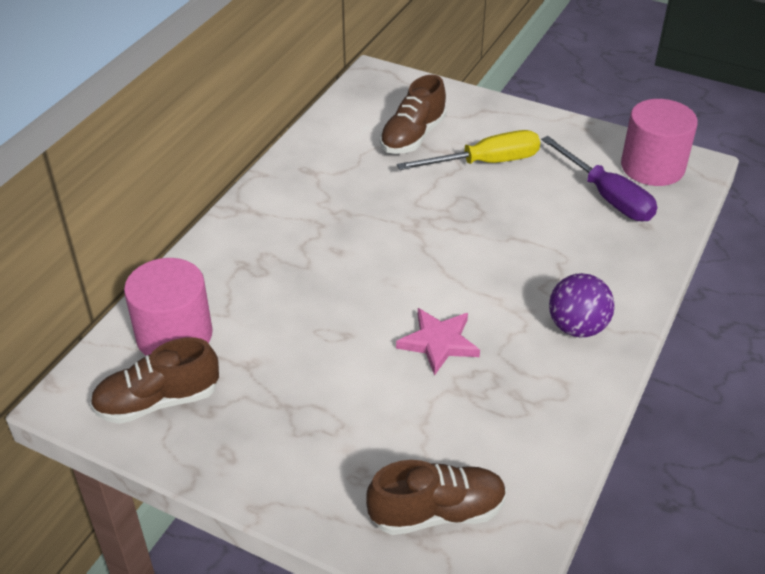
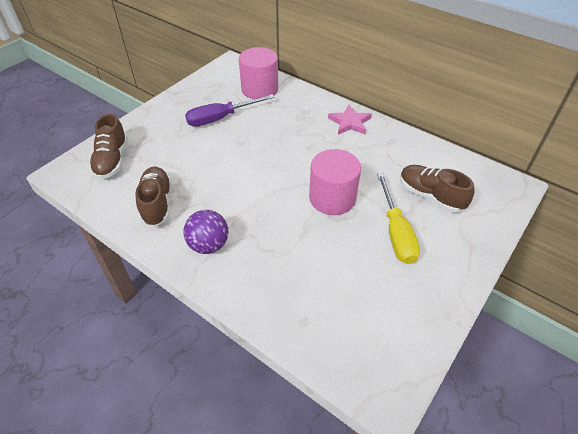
camera: 100 degrees right, 5 degrees up
(158, 401) = (220, 84): brown shoe -> brown shoe (157, 203)
(439, 342) = (220, 178): pink star -> pink star (350, 122)
(607, 196) = (345, 303): purple screwdriver -> purple screwdriver (221, 118)
(652, 167) = (385, 354): pink cylinder -> pink cylinder (332, 198)

